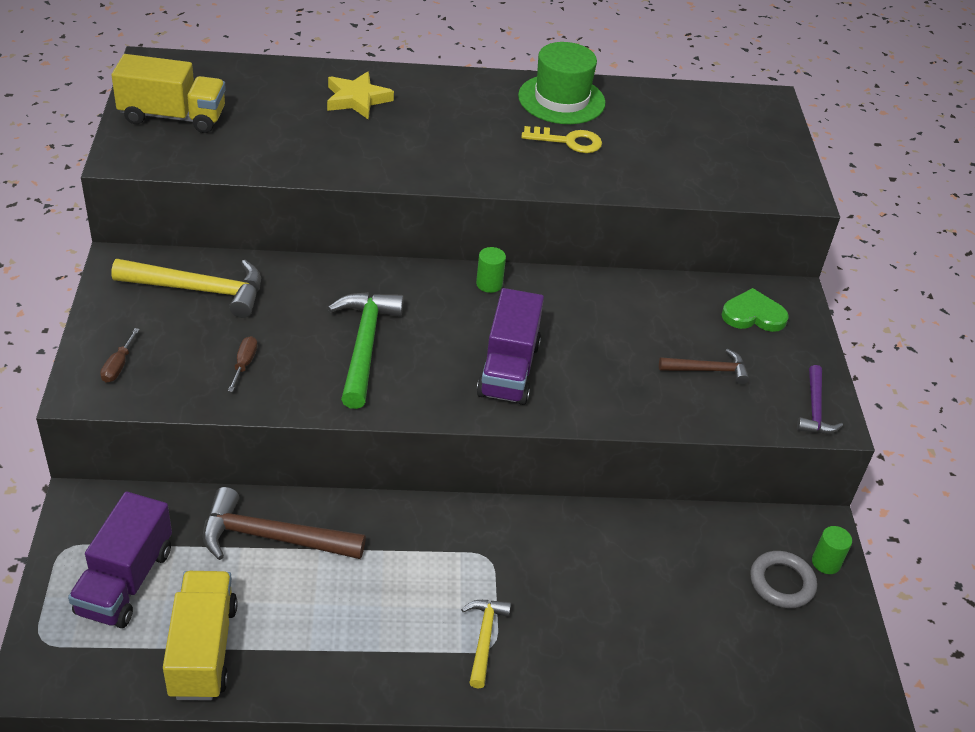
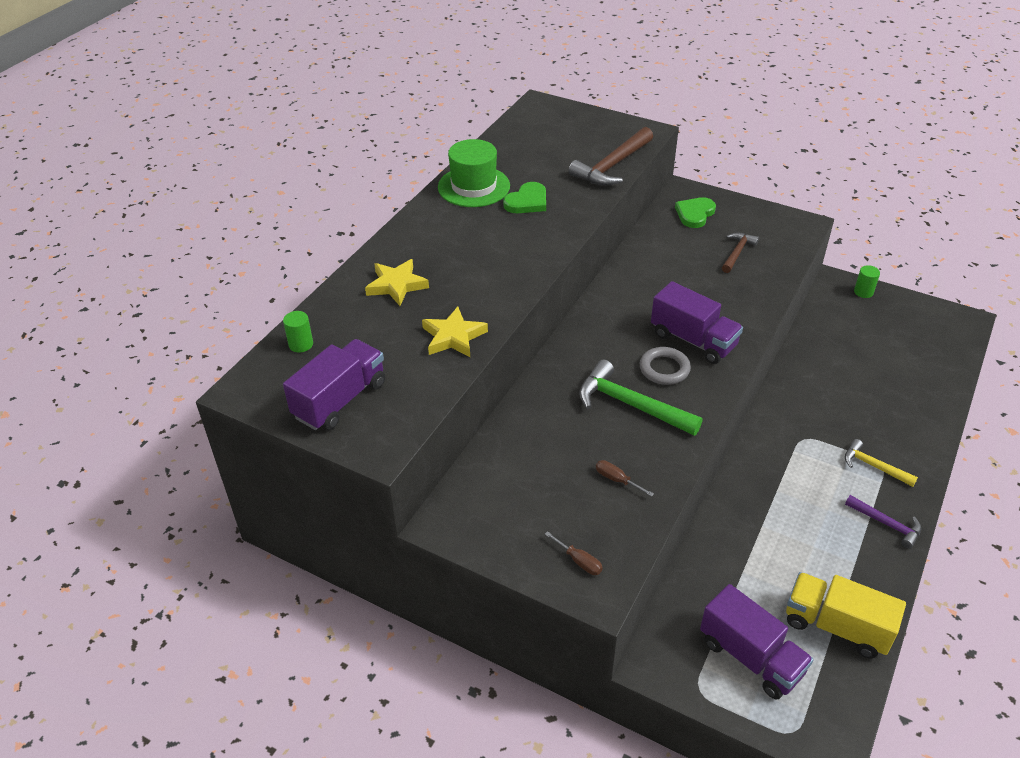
camera: 55 degrees left, 0 degrees up
(173, 117) = (340, 400): yellow truck -> purple truck
(199, 290) = (510, 481): yellow hammer -> none
(272, 537) = (740, 549): brown hammer -> brown hammer (612, 166)
(305, 155) = (453, 337): none -> yellow star
(489, 284) = (597, 317): green cylinder -> green cylinder (301, 344)
(568, 141) = (527, 201): yellow key -> green heart
(782, 583) = (872, 316): grey ring -> grey ring (664, 369)
(814, 409) = (791, 225): purple hammer -> purple hammer (886, 524)

